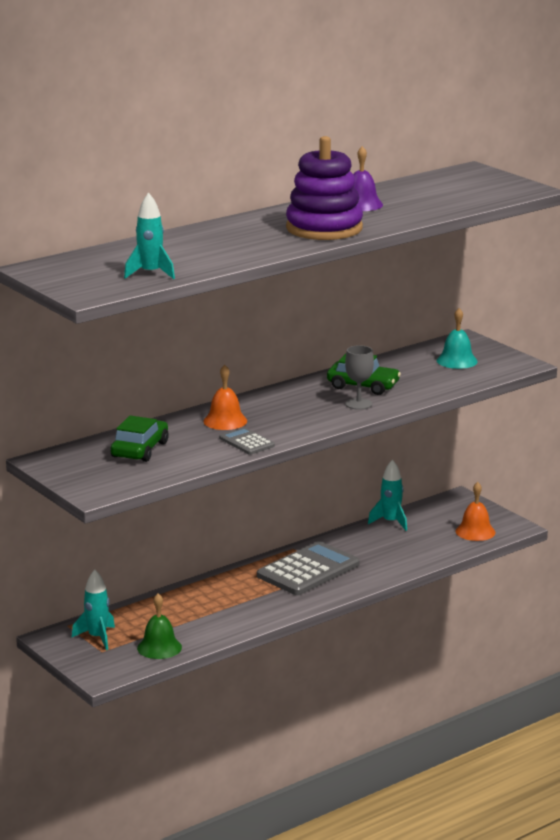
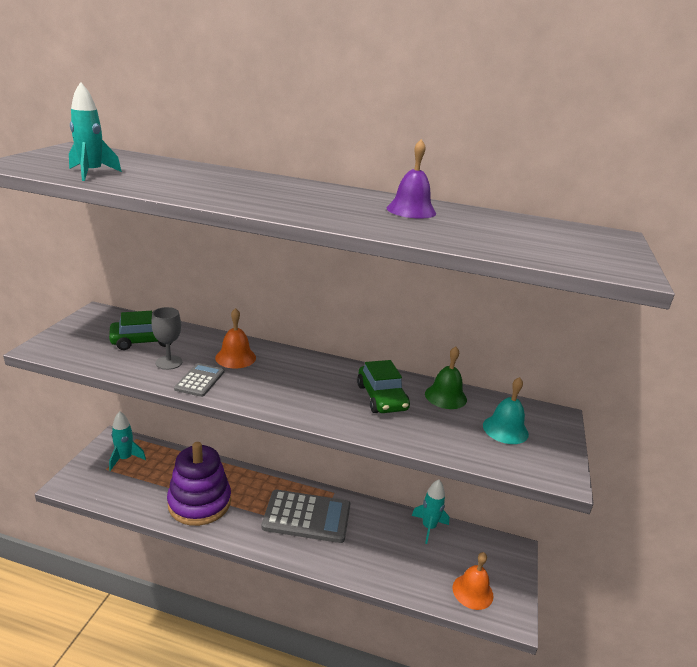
camera: 50 degrees right, 5 degrees up
(159, 647) = (127, 493): green bell -> green bell (445, 396)
(324, 228) = (313, 207): purple stacking toy -> purple stacking toy (199, 503)
(358, 404) = (340, 408): grey goblet -> grey goblet (169, 362)

